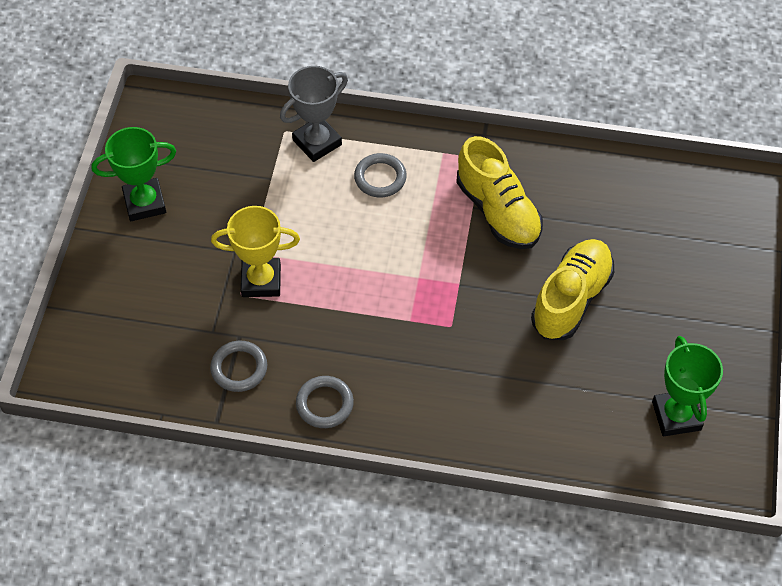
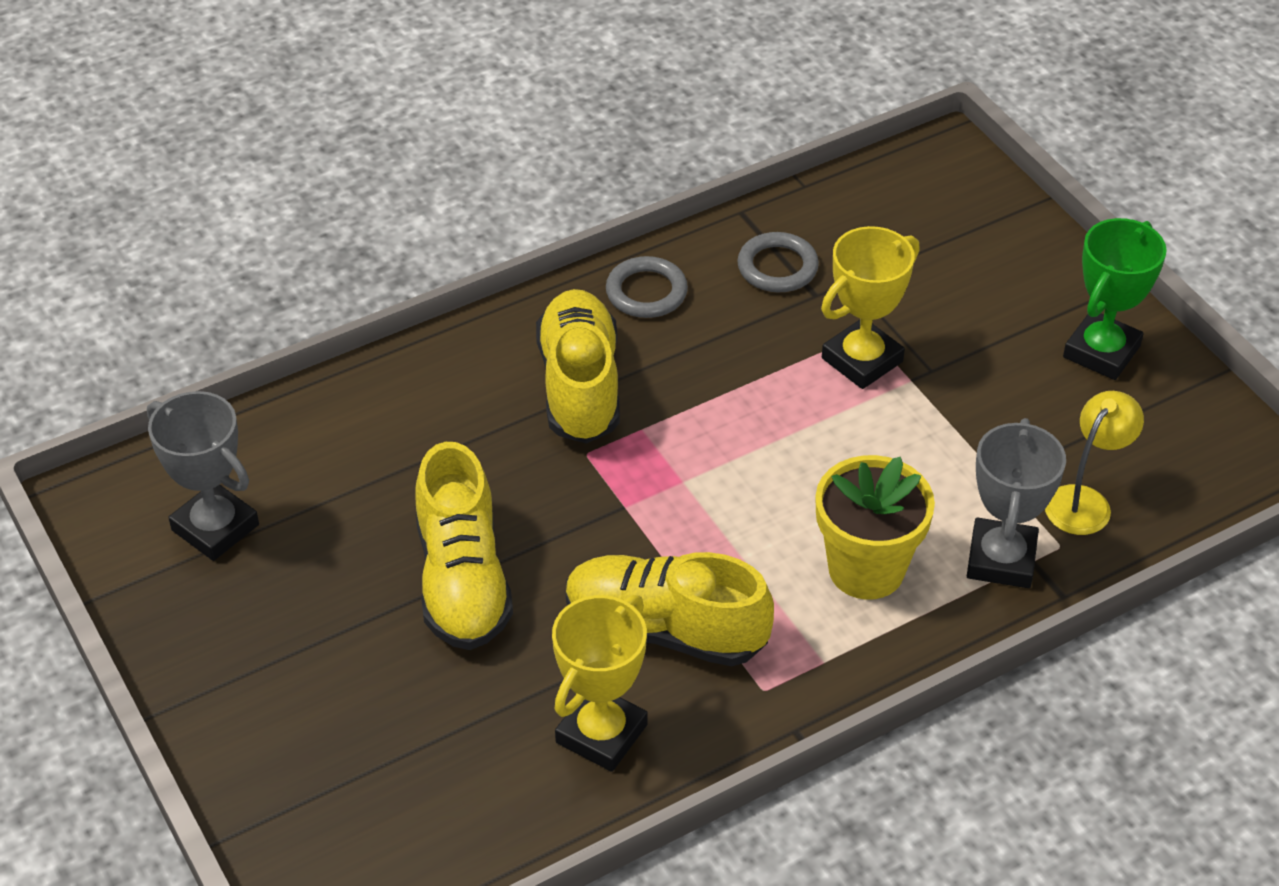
camera: 140 degrees right, 10 degrees down
(248, 141) = (1085, 501): none -> yellow lamp
(380, 178) = (866, 569): grey ring -> yellow flower pot
(417, 368) = (580, 386): none -> yellow shoe
(568, 186) = (601, 734): none -> yellow trophy
(676, 416) = (215, 527): green trophy -> grey trophy

